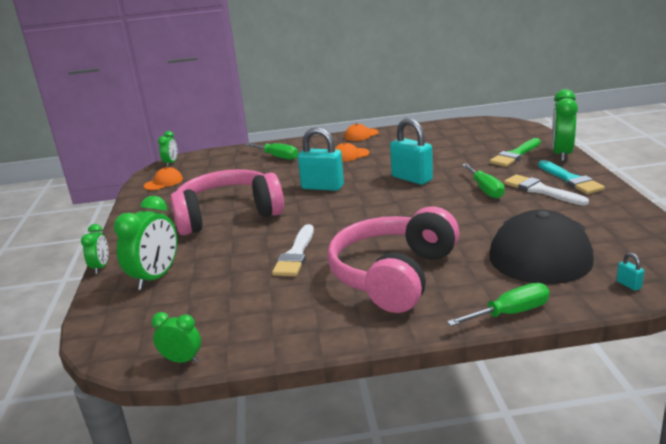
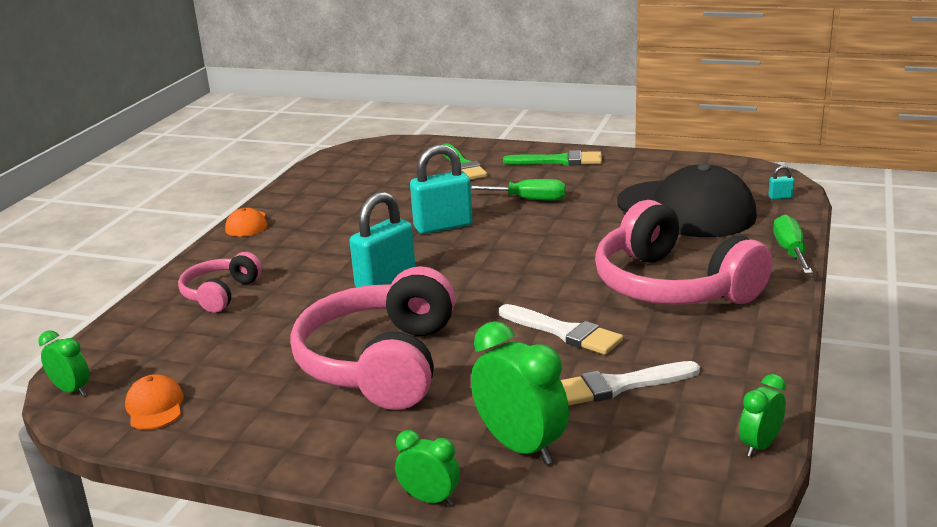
camera: 65 degrees left, 0 degrees up
(277, 157) = (220, 293): green screwdriver -> pink headphones
(350, 155) = (306, 244): orange cap -> none
(540, 190) = (565, 178): white brush -> white brush (618, 386)
(561, 154) = (494, 148): green clock -> none
(570, 180) = (559, 161): turquoise brush -> green brush

